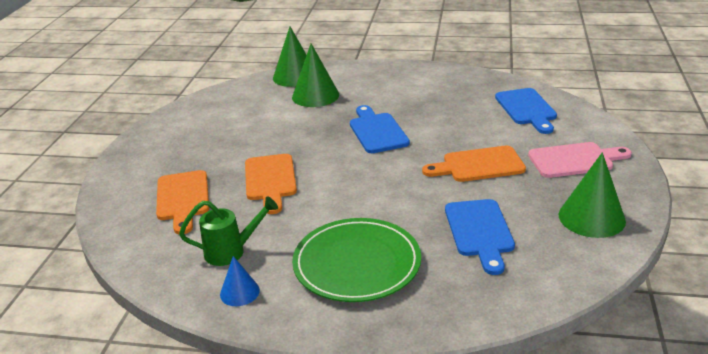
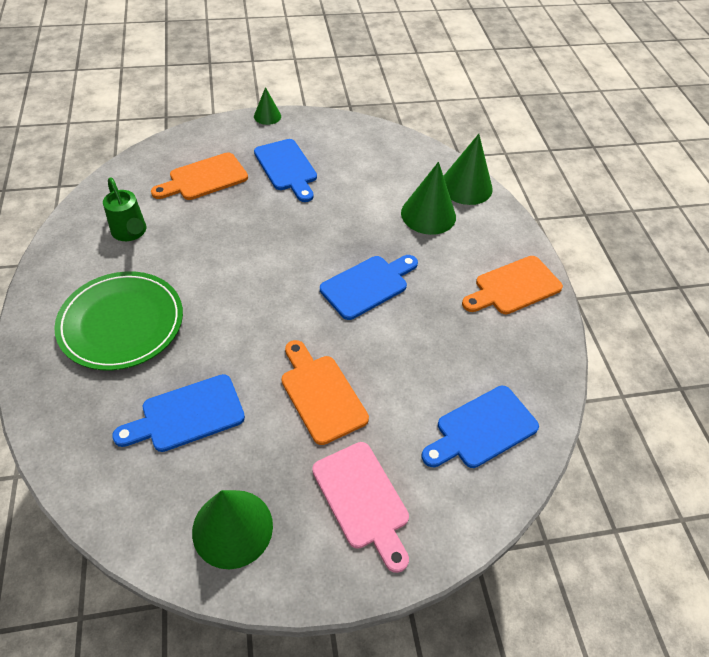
camera: 65 degrees right, 20 degrees up
(119, 153) = (267, 116): none -> green cone
(206, 151) = (287, 168): none -> blue cutting board
(239, 292) = (76, 254): blue cone -> none
(270, 180) = (247, 226): orange cutting board -> orange cutting board (514, 287)

